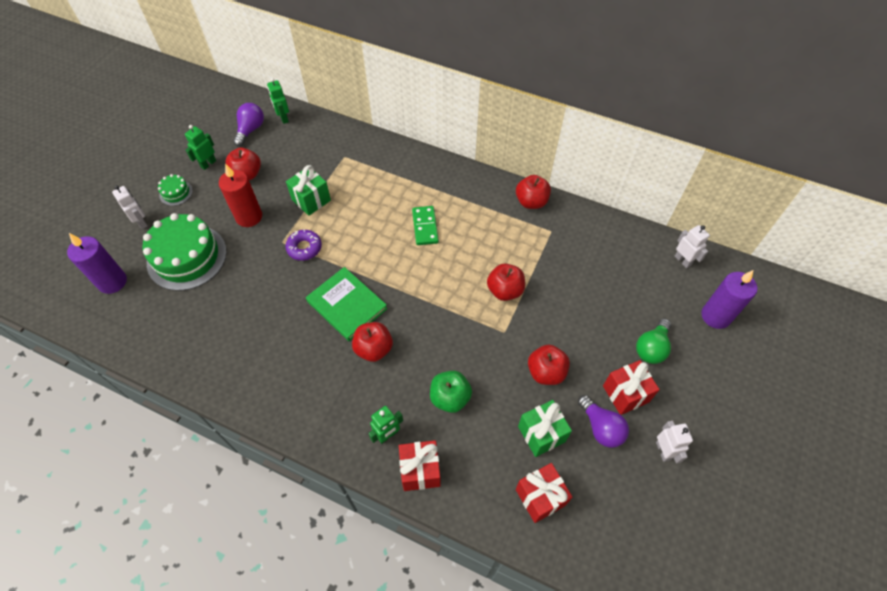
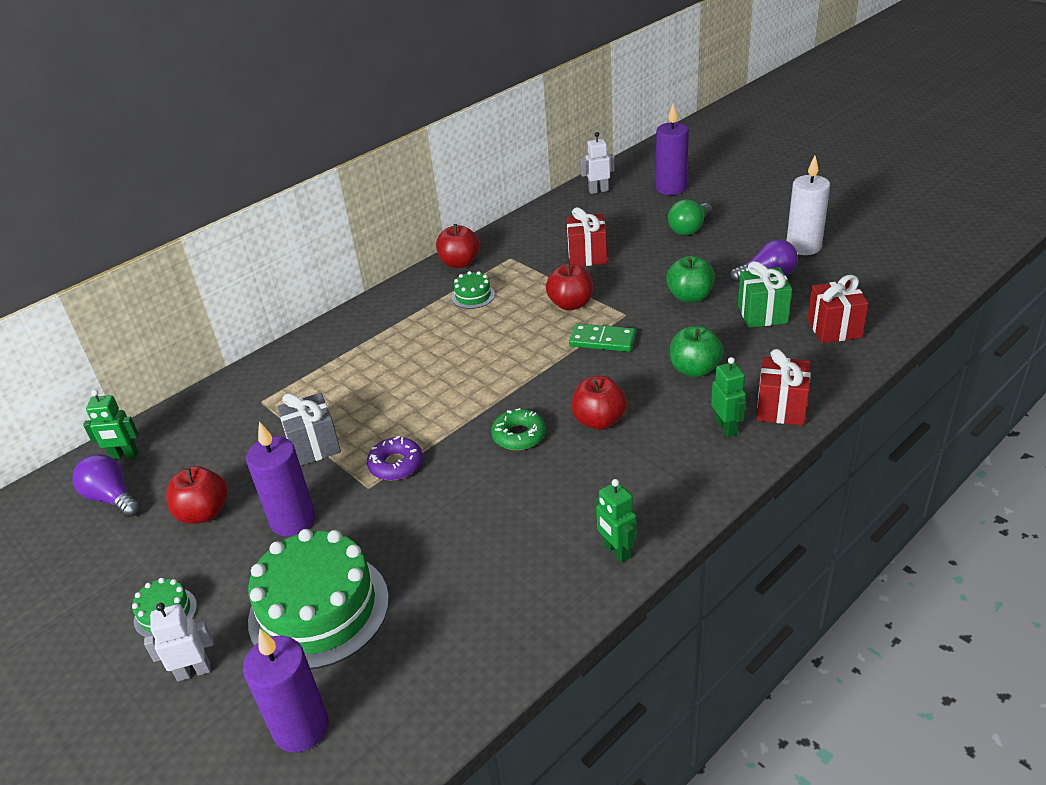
camera: 65 degrees left, 20 degrees down
(208, 164) = (137, 561): green robot -> green robot (616, 551)
(249, 217) = (293, 520): red candle -> purple candle
(311, 200) = (314, 446): green gift -> grey gift
(347, 305) = (519, 435): green book -> green donut
(425, 227) = (438, 347): green domino -> green domino (602, 340)
(492, 225) = (473, 296): none -> green cake
(546, 372) = (689, 297): red apple -> green apple
(625, 394) = (735, 254): red gift -> red gift (587, 256)
(651, 348) = (689, 229): green light bulb -> green light bulb turned 75 degrees clockwise
(663, 451) = (803, 247): white robot -> white candle

